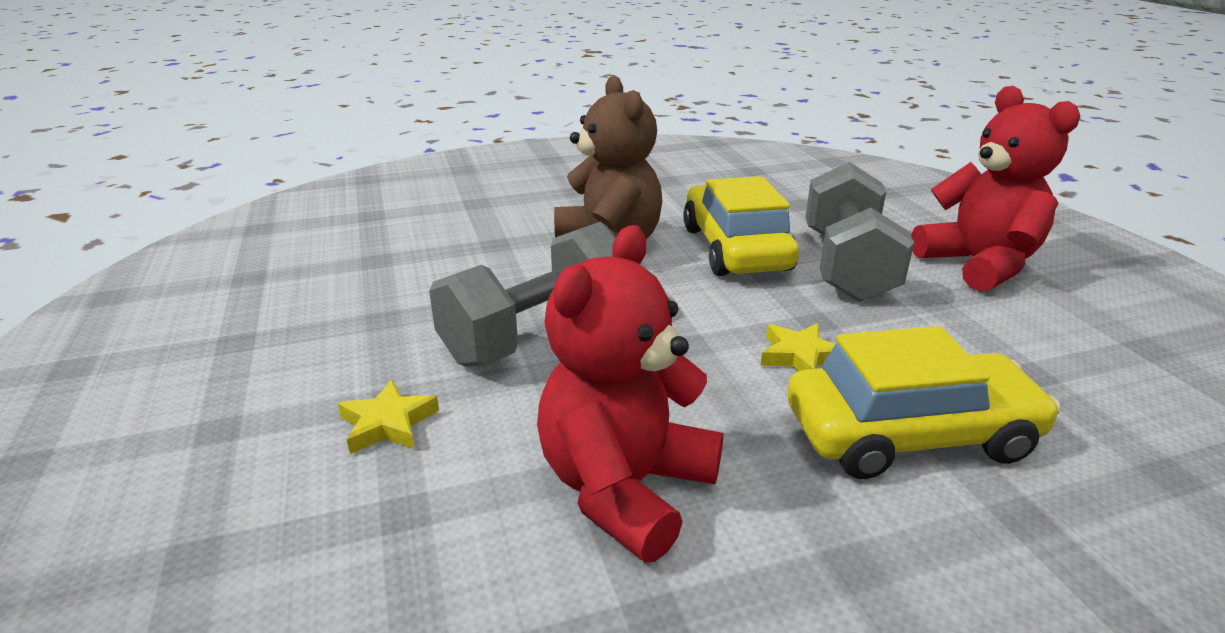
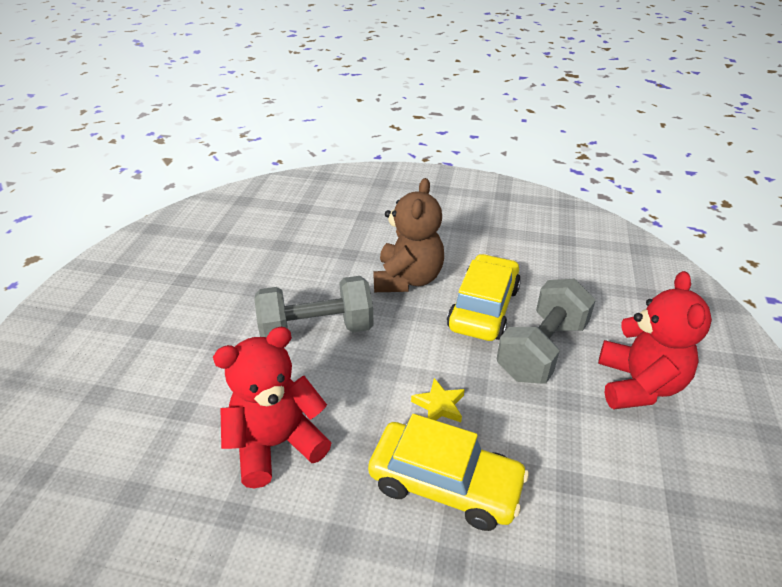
camera: 30 degrees right, 10 degrees up
(388, 423) = (209, 358): yellow star -> none

